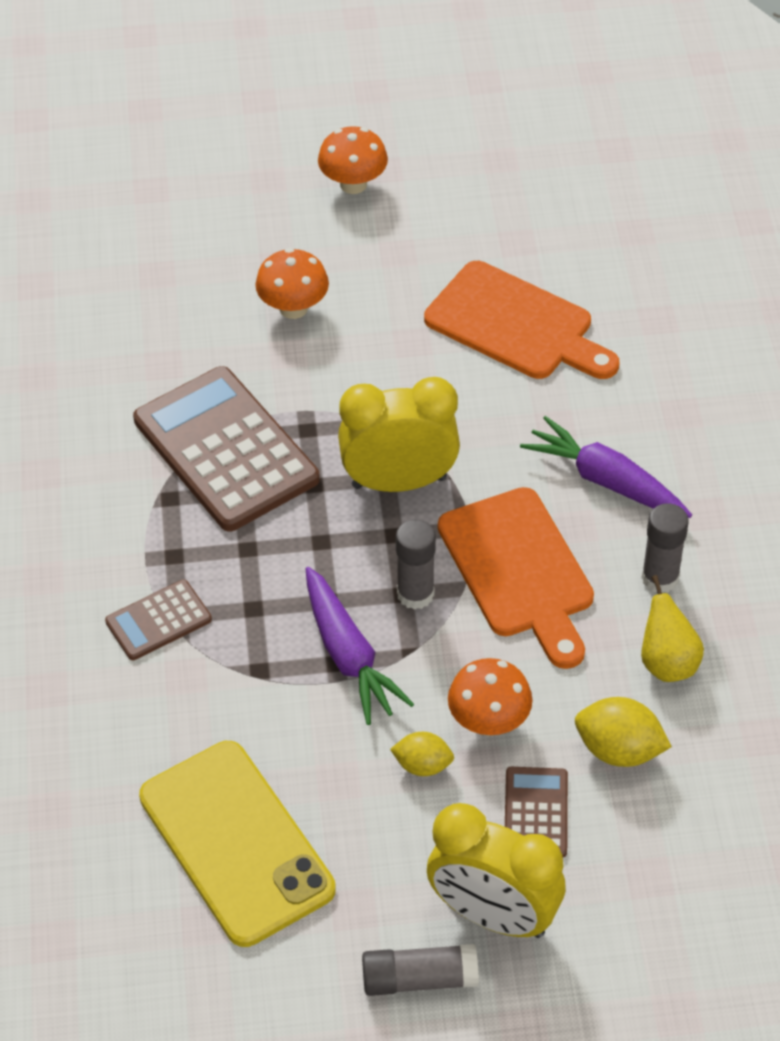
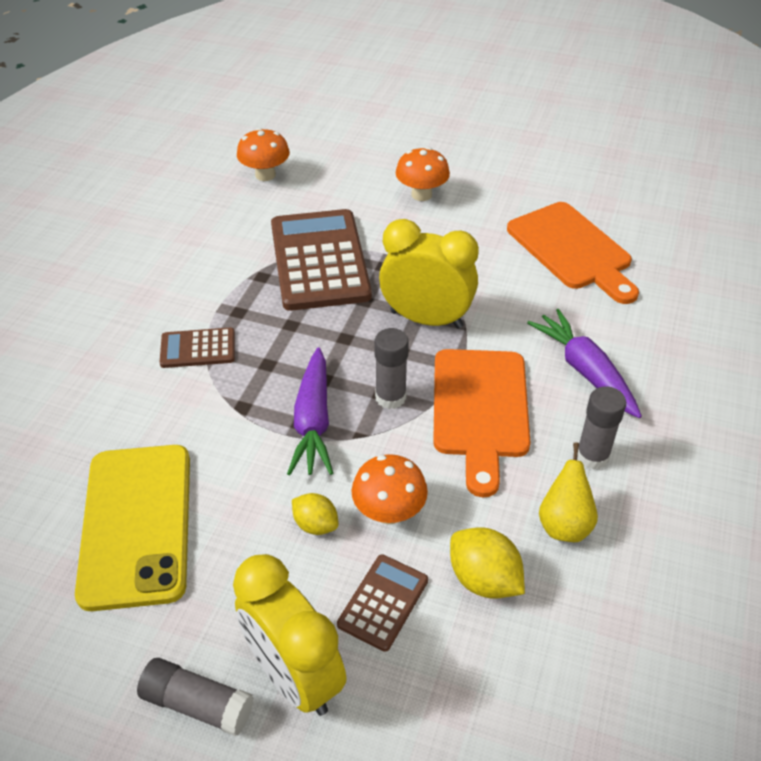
camera: 25 degrees right, 5 degrees down
(353, 184) = (506, 140): orange mushroom -> orange mushroom (265, 175)

